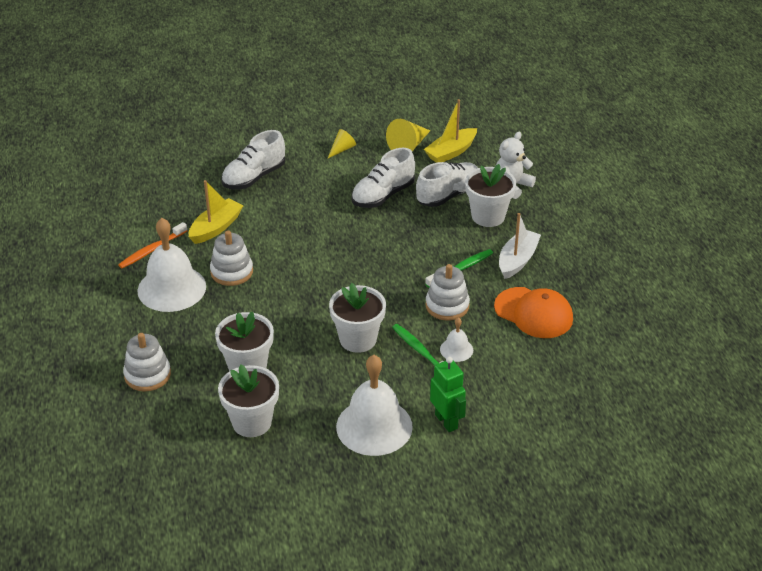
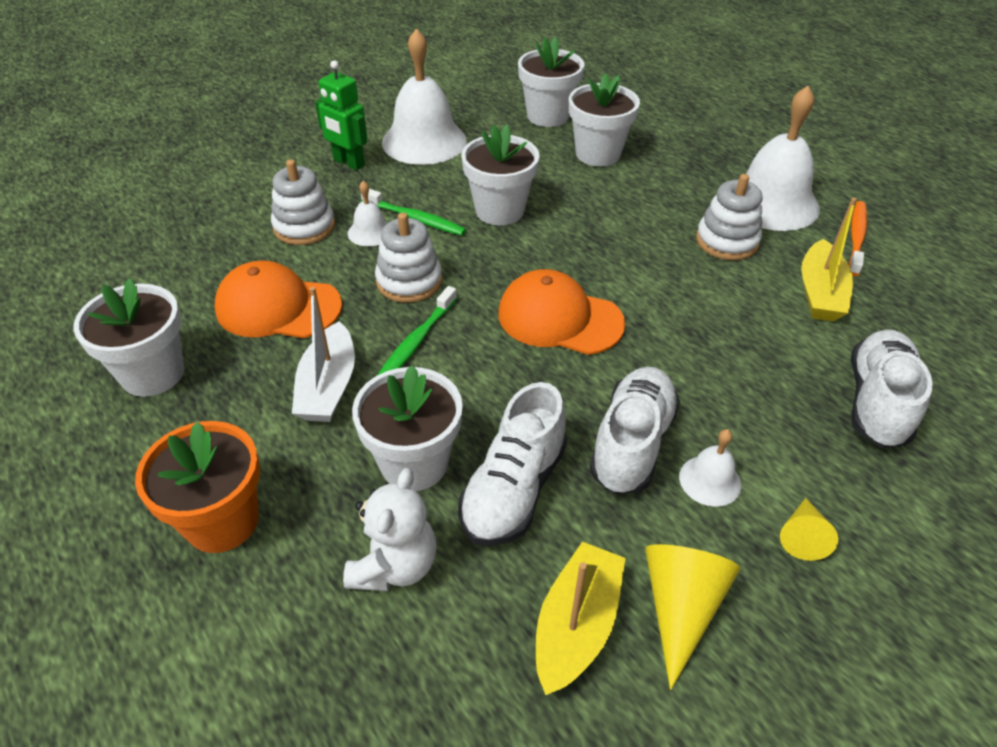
camera: 155 degrees right, 5 degrees up
(147, 375) = (688, 123): white stacking toy -> white stacking toy (304, 227)
(361, 174) = (710, 480): none -> white bell
(373, 258) = (559, 318): none -> orange cap
(582, 220) = (222, 521): none -> orange flower pot
(612, 294) = (153, 373): none -> white flower pot

